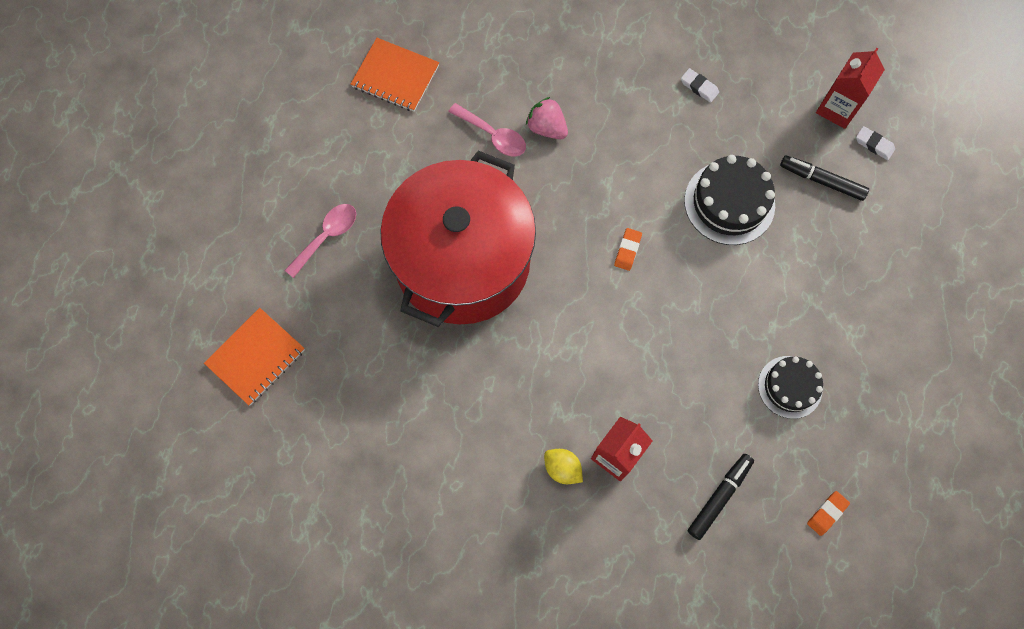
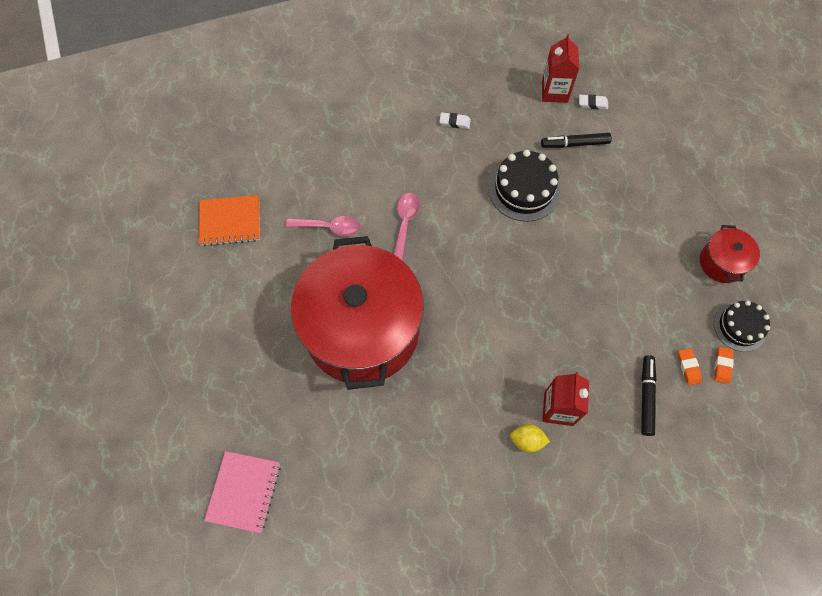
camera: 30 degrees left, 5 degrees down
(256, 357) = (244, 491): orange notebook -> pink notebook
(326, 237) = (246, 367): pink spoon -> pink spoon (405, 223)
(547, 128) = (365, 202): pink strawberry -> none
(627, 250) = (475, 258): orange eraser -> orange eraser (688, 367)
(790, 387) = (643, 293): black cake -> black cake (739, 326)
(905, 403) = (721, 262): none -> red pot

